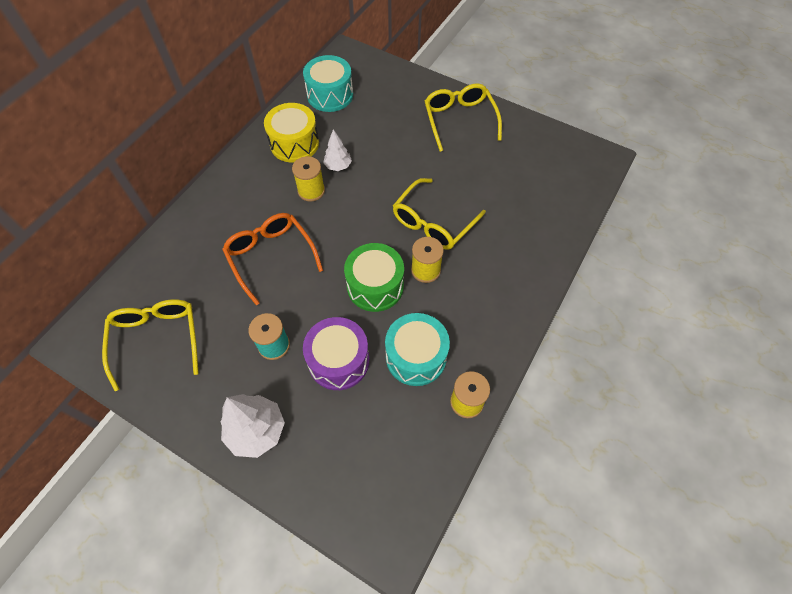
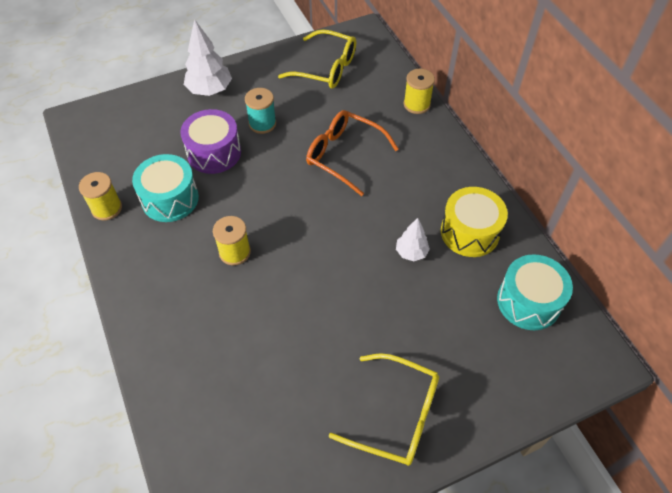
camera: 125 degrees right, 5 degrees down
(271, 256) = (344, 155): orange glasses -> orange glasses turned 150 degrees counterclockwise
(311, 191) = (395, 215): yellow spool -> yellow spool (416, 104)
(375, 286) = (253, 208): green drum -> none
(433, 222) = (278, 291): yellow glasses -> none

